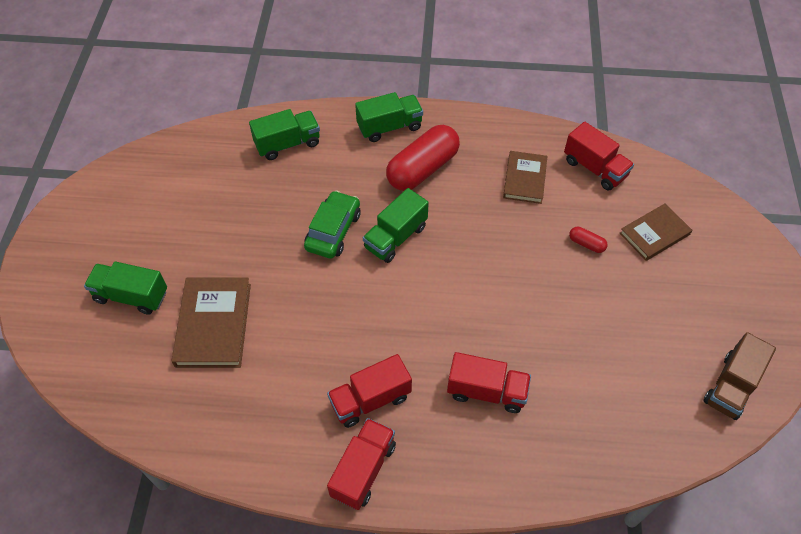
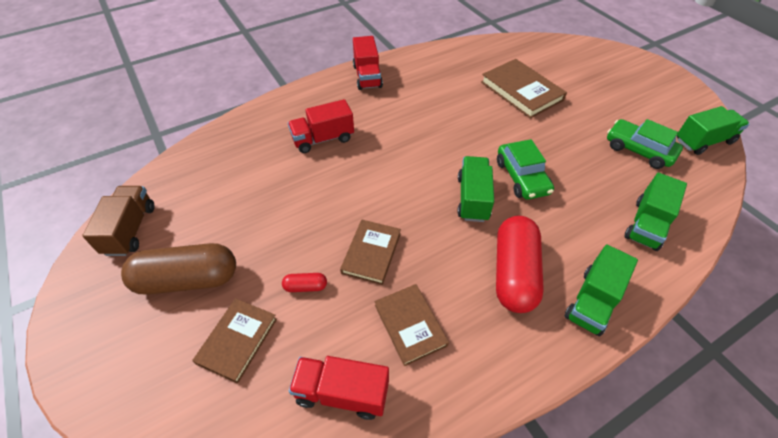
camera: 145 degrees right, 5 degrees down
(131, 296) = (584, 80): green truck -> green truck (703, 141)
(203, 195) = (638, 150): none -> green car
(370, 400) = (392, 103): red truck -> none
(518, 241) = (371, 253): none -> brown book
(683, 302) = (188, 279): none -> brown capsule

